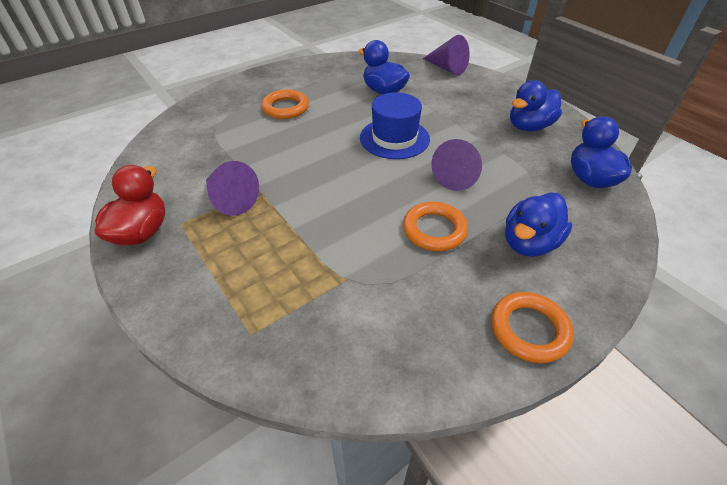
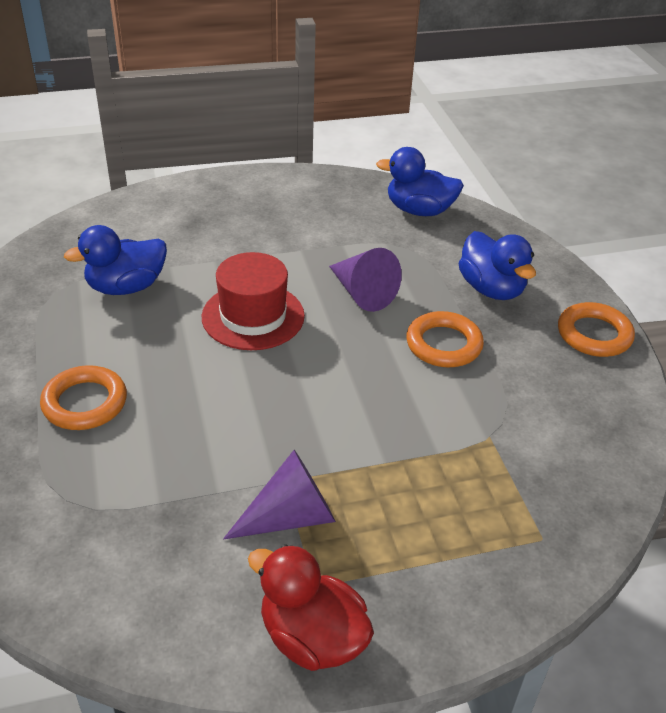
camera: 70 degrees left, 5 degrees down
(394, 138) = (253, 316): blue hat -> red hat
(446, 68) = (116, 211): purple cone -> none
(529, 127) = (305, 206): blue duck -> none

